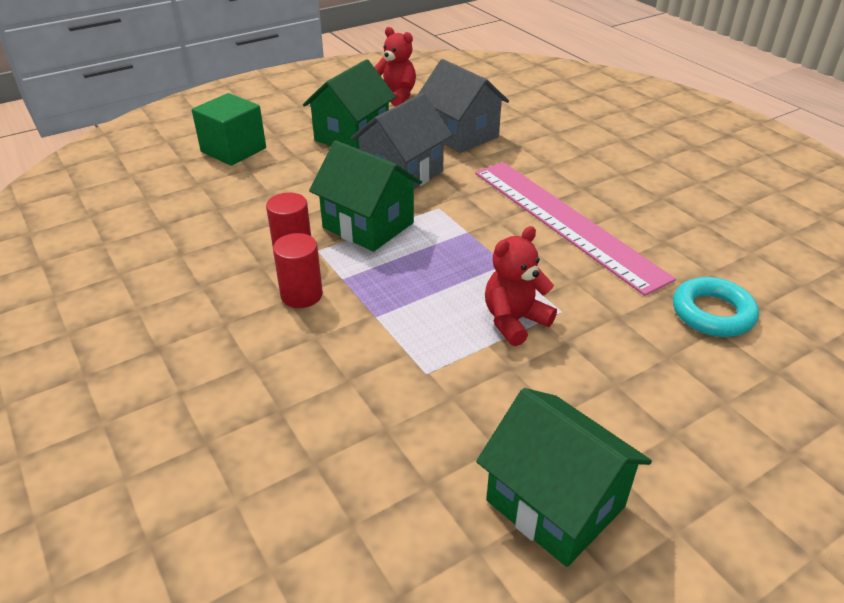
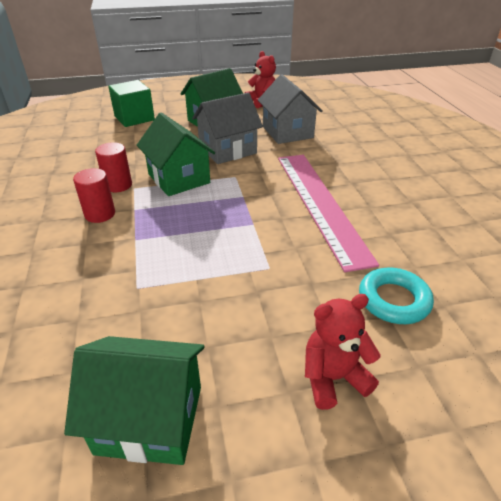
camera: 20 degrees right, 0 degrees up
(514, 321) = (228, 266): red teddy bear -> red teddy bear (333, 378)
(555, 504) = (150, 419): green house -> green house turned 60 degrees counterclockwise

